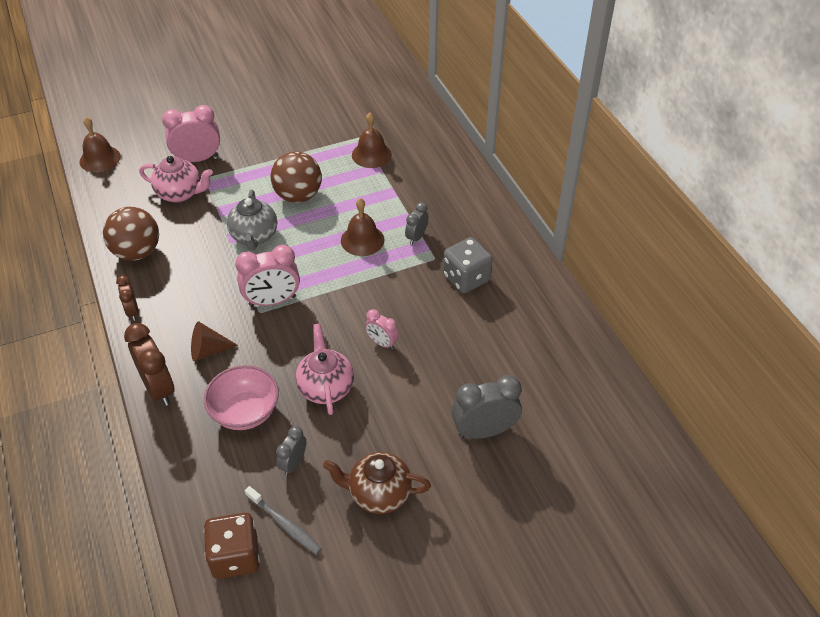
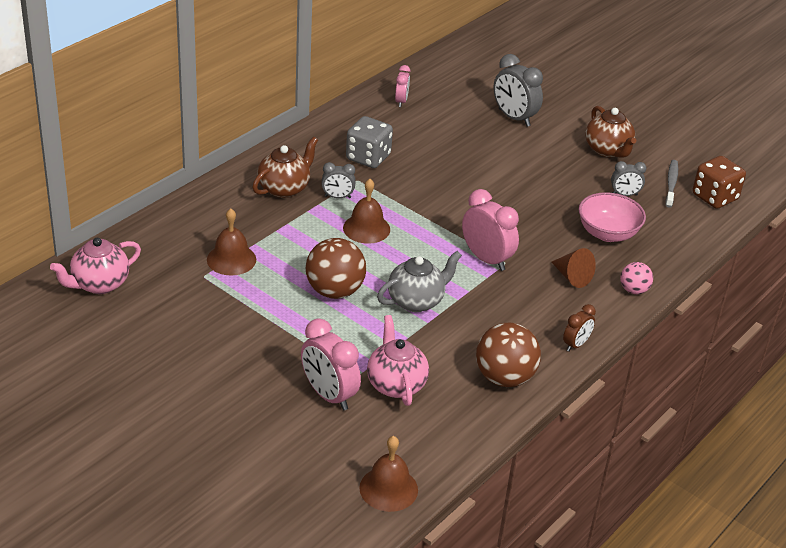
camera: 120 degrees left, 10 degrees down
(159, 388) = (633, 290): brown clock -> pink ball
(325, 387) = (546, 200): pink teapot -> pink teapot (99, 284)
(382, 343) = (477, 184): pink clock -> pink clock (401, 101)
(447, 209) = (284, 188): none -> brown teapot

